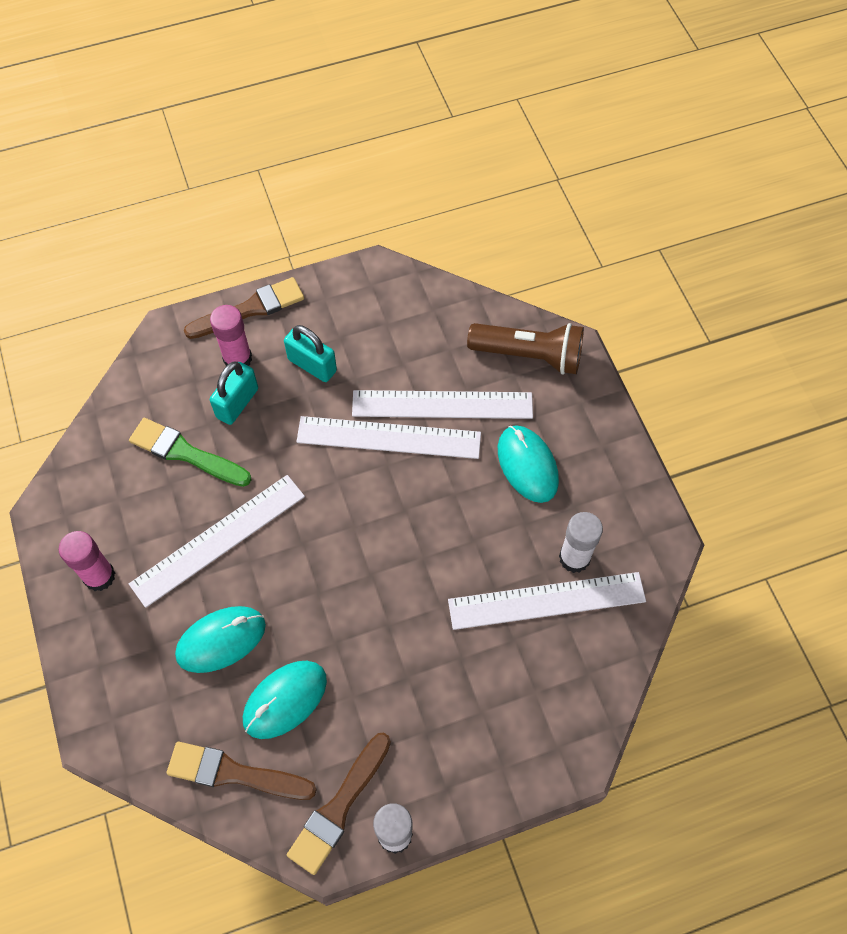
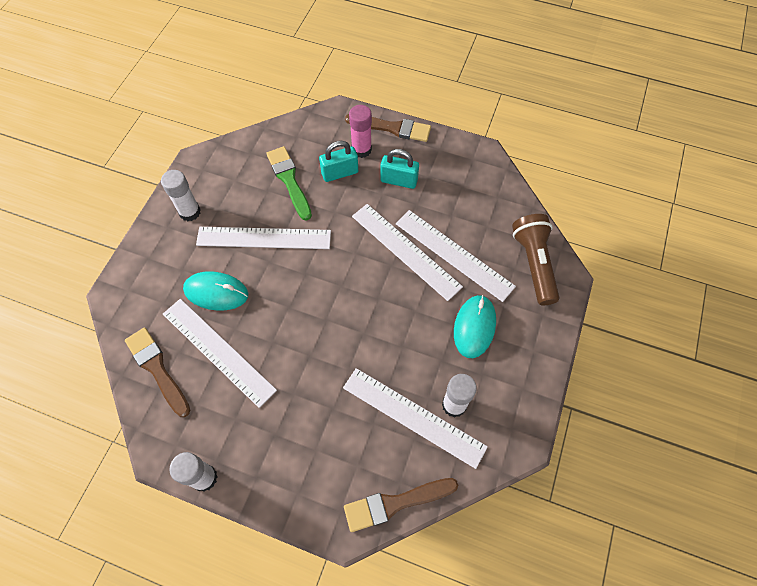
camera: 40 degrees right, 0 degrees up
(99, 576) = (190, 212): pink glue stick -> white glue stick
(285, 700) = (218, 351): turquoise mouse -> white ruler
(312, 365) = (399, 180): turquoise padlock -> turquoise padlock turned 60 degrees counterclockwise
(339, 807) = (190, 435): brown brush -> brown brush (395, 503)
(529, 355) = (534, 263): brown flashlight -> brown flashlight turned 150 degrees counterclockwise

